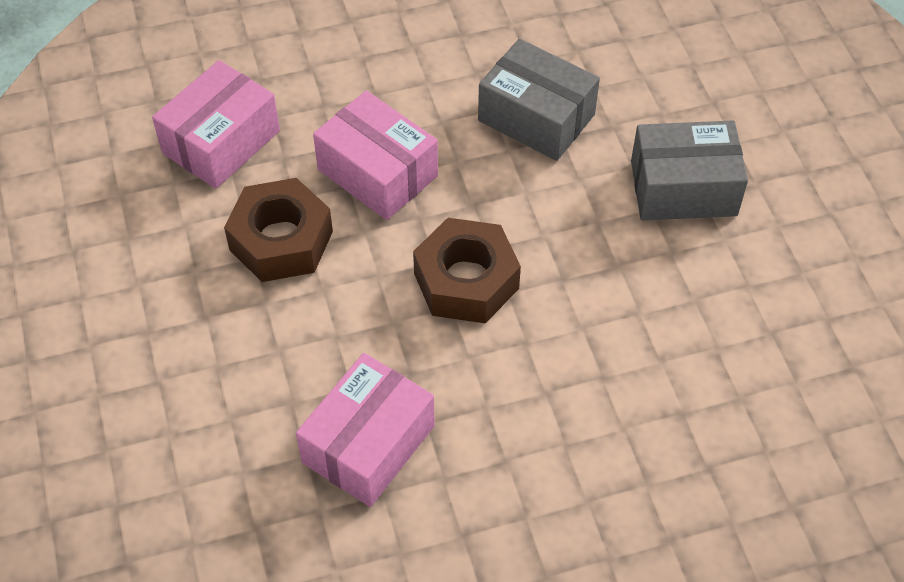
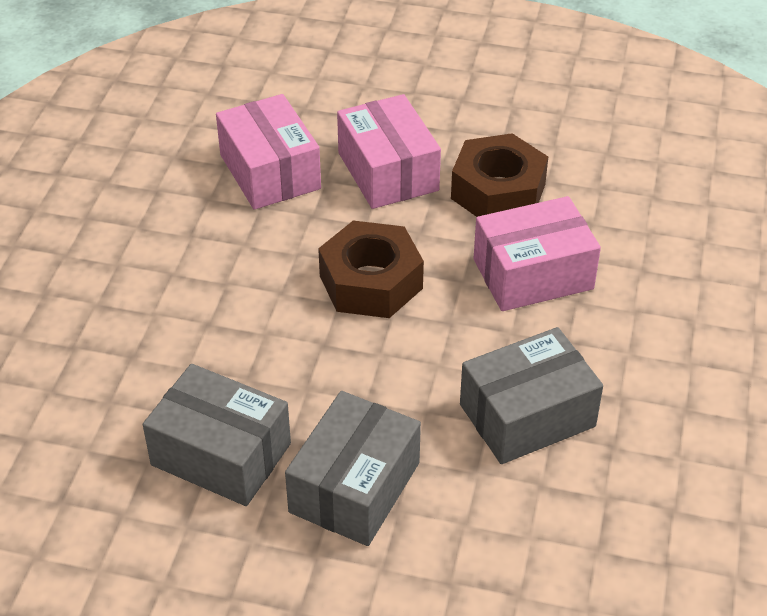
camera: 120 degrees right, 10 degrees down
(221, 142) = (635, 192): pink box -> pink box (388, 171)
(724, 286) = (221, 454): none -> grey box

